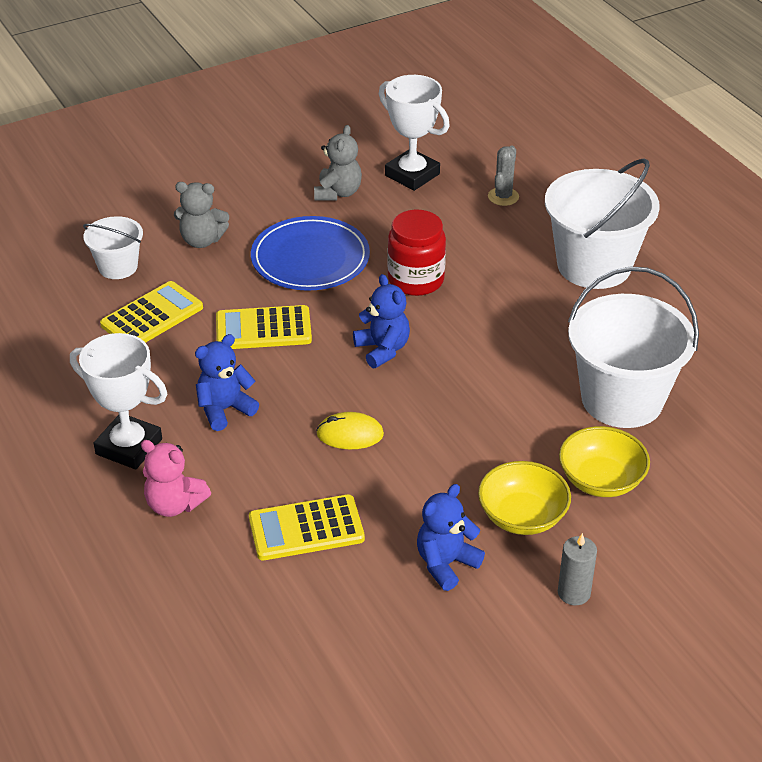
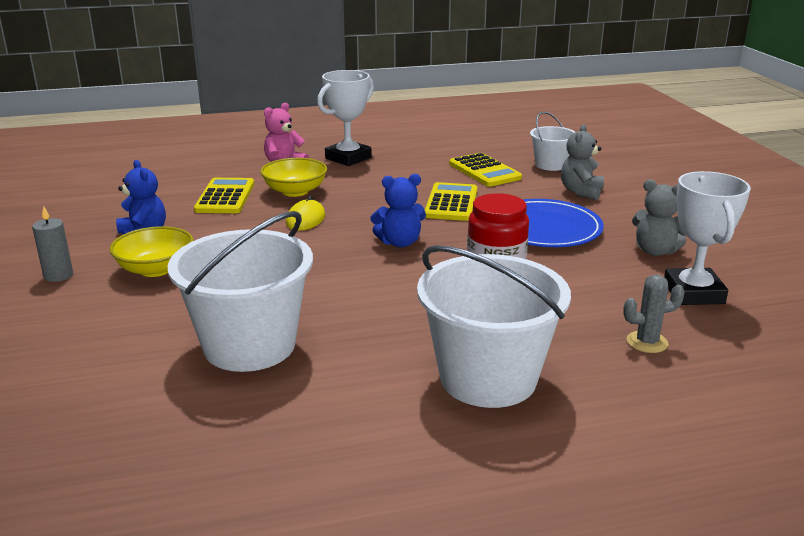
camera: 105 degrees right, 15 degrees down
(225, 409) = (364, 184): blue teddy bear -> none
(412, 175) = (693, 293): white trophy -> white trophy turned 60 degrees counterclockwise
(503, 197) = (647, 342): grey cactus -> grey cactus turned 45 degrees counterclockwise
(601, 480) = (157, 311): yellow bowl -> yellow bowl (295, 191)

